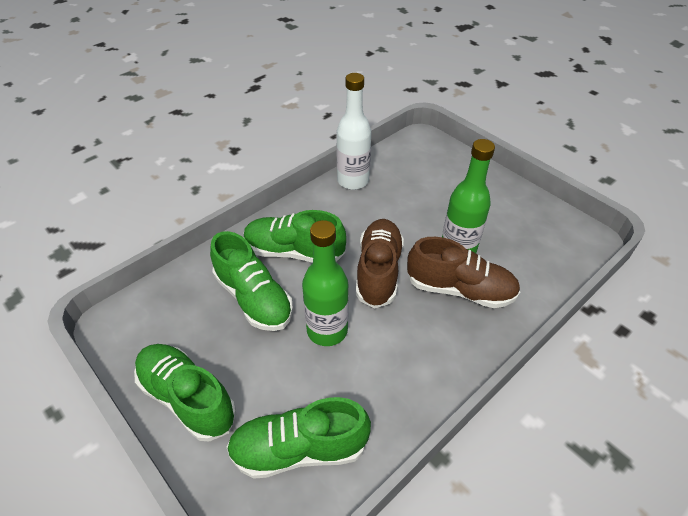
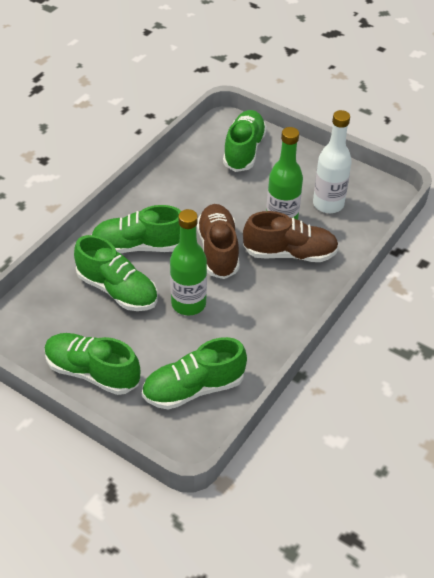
camera: 15 degrees left, 0 degrees up
(353, 181) = (172, 174): white bottle -> white bottle (328, 204)
(433, 168) = (244, 150): none -> green shoe

